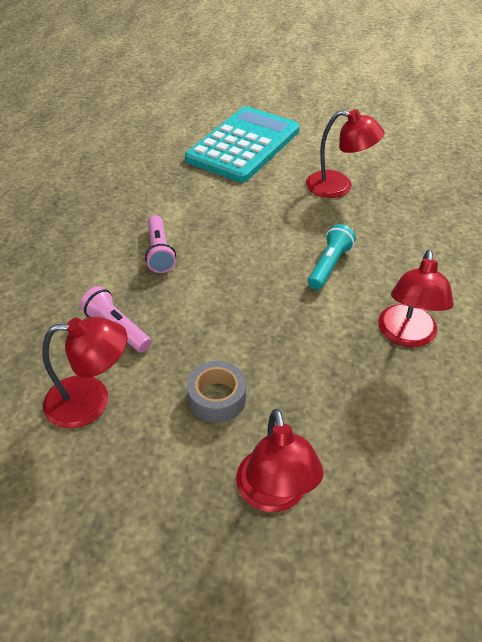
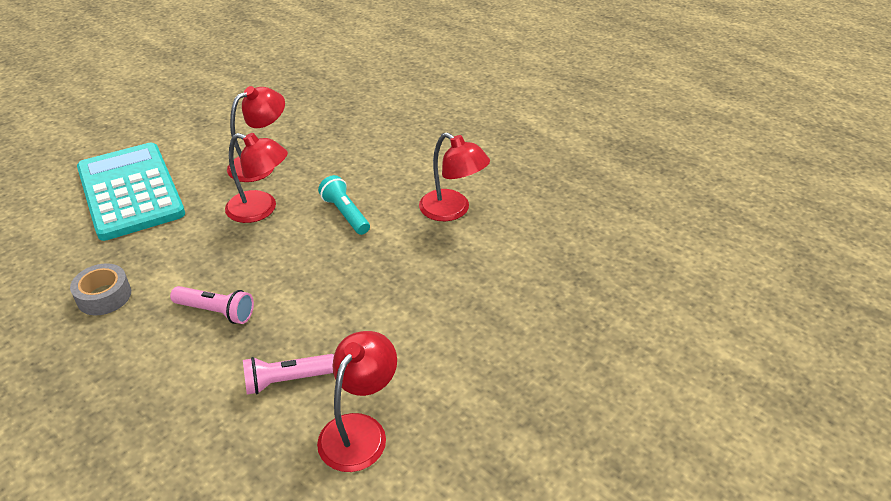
camera: 60 degrees left, 5 degrees down
(217, 398) = (425, 342): grey tape -> grey tape (104, 296)
(274, 495) = (536, 346): red lamp -> red lamp (261, 210)

